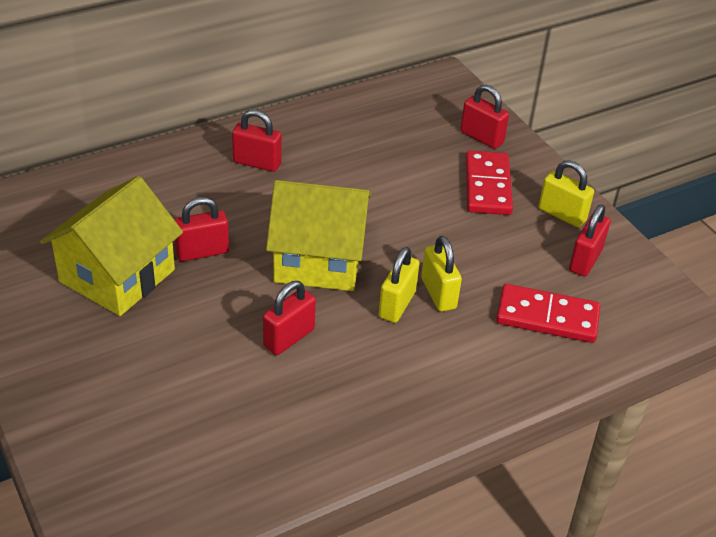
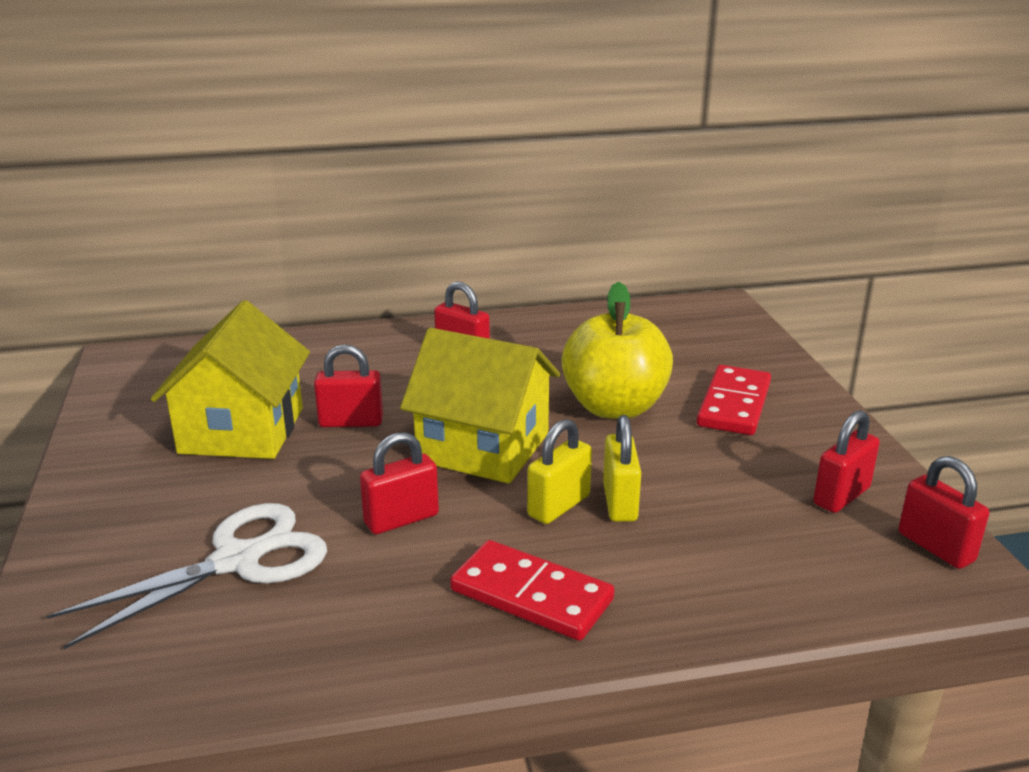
camera: 20 degrees right, 15 degrees down
(117, 276) = (242, 430): yellow house -> yellow house turned 45 degrees counterclockwise
(186, 398) = (236, 561): none -> white scissors
(401, 203) = (614, 407): none -> yellow apple
(481, 137) = (745, 359): red padlock -> red padlock (935, 547)
(547, 317) = (762, 550): red domino -> red domino (531, 595)
(562, 214) = (825, 444): yellow padlock -> none

